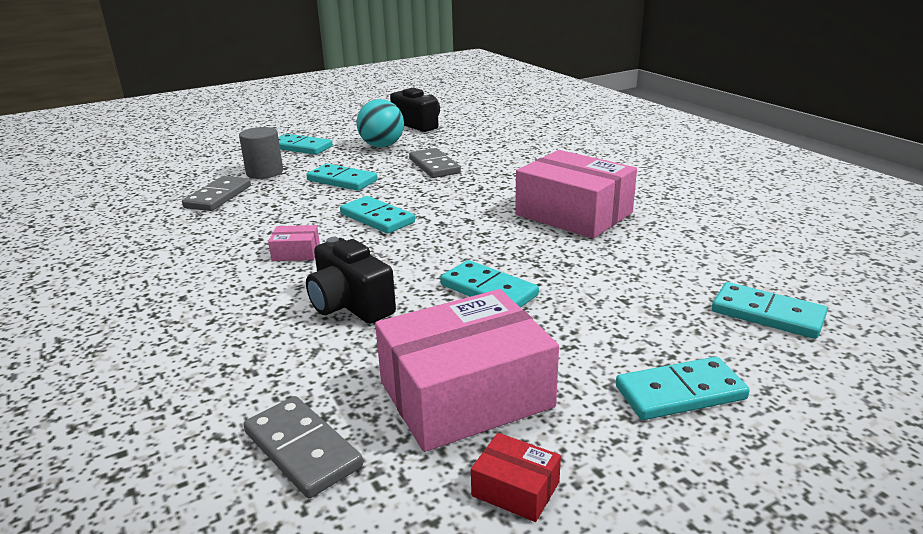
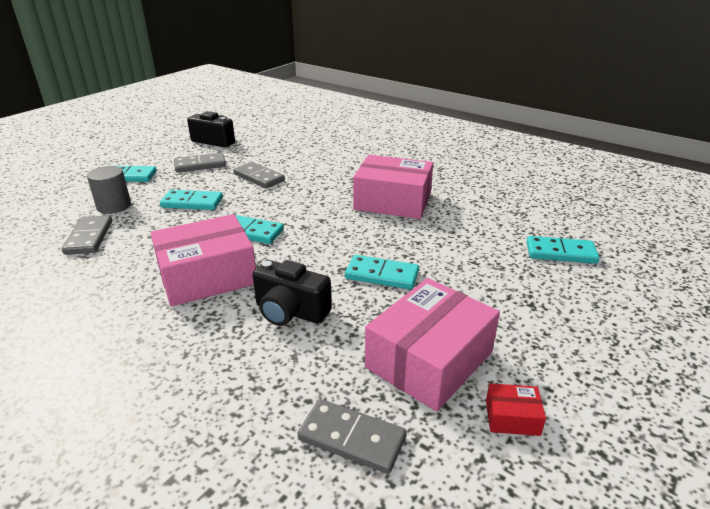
camera: 25 degrees left, 5 degrees up
(296, 252) = (207, 276): pink box -> pink box, size x2.38
(382, 146) = (200, 165): turquoise ball -> grey domino
(680, 393) = (553, 320): turquoise domino -> none

